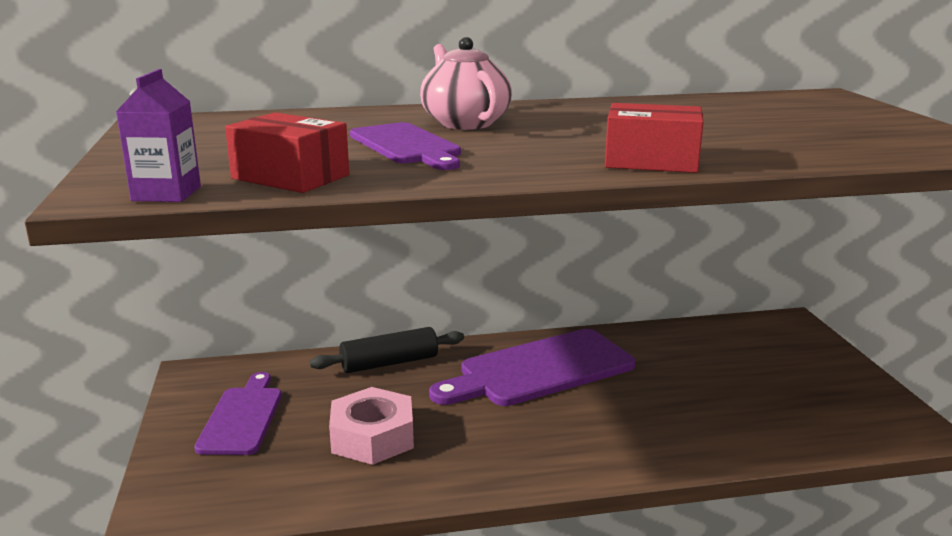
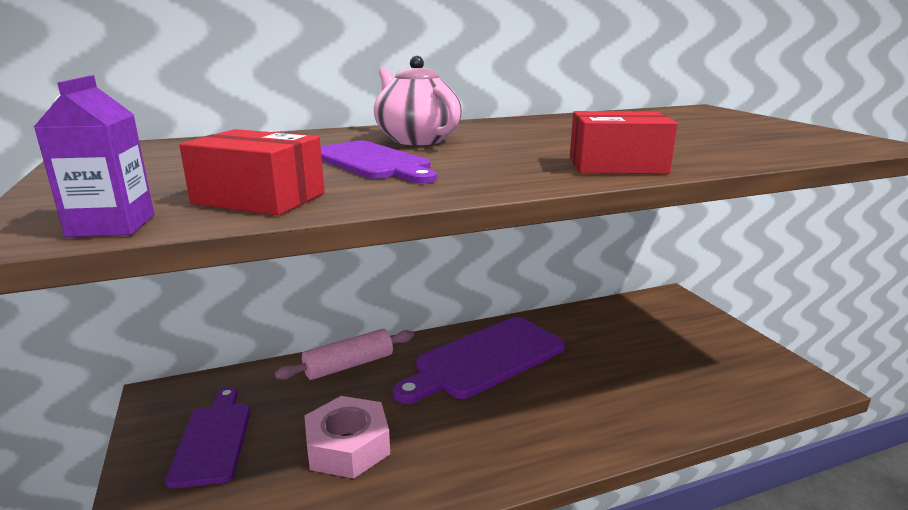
camera: 10 degrees left, 0 degrees up
(389, 363) = (349, 365): black rolling pin -> pink rolling pin

